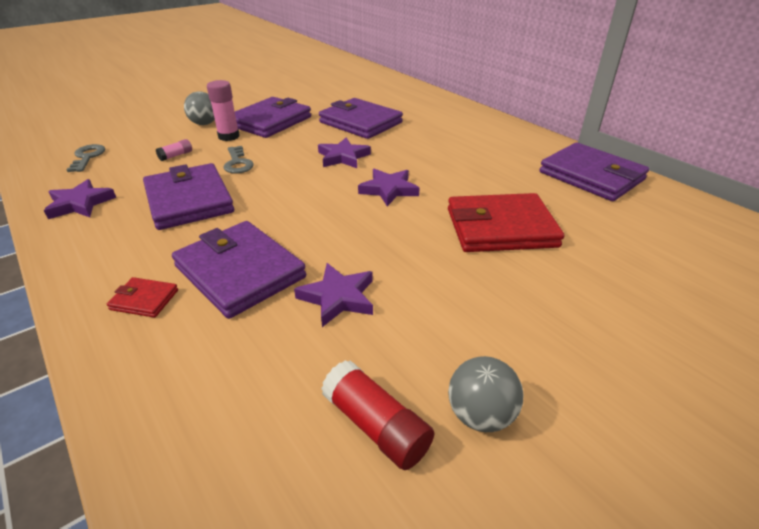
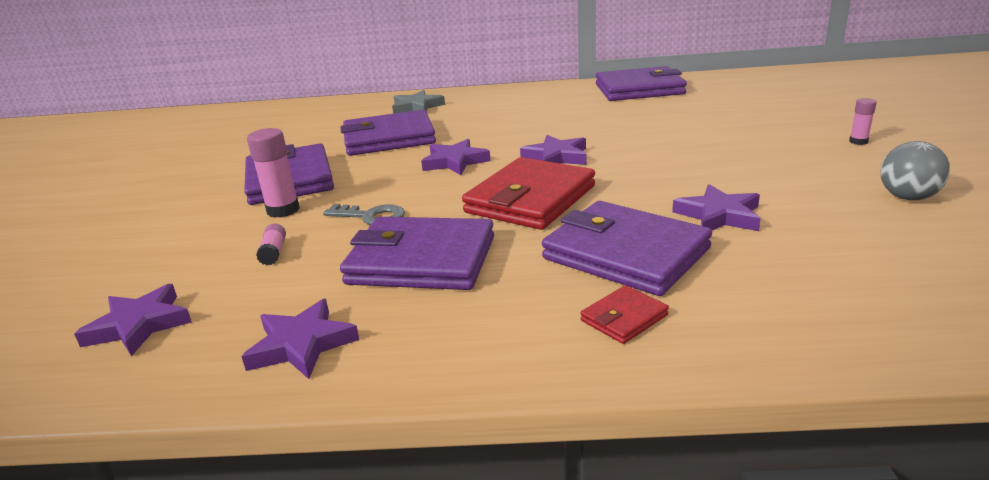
camera: 50 degrees left, 10 degrees down
(87, 157) = (139, 325): grey key -> purple star
(204, 123) = (208, 219): grey ball -> none
(240, 272) = (625, 254): purple wallet -> purple wallet turned 45 degrees clockwise
(376, 426) = (902, 235): red glue stick -> none
(427, 109) = (416, 107): none -> grey star
(500, 228) = (678, 134): red wallet -> red wallet (530, 199)
(614, 346) = (858, 141): none -> pink glue stick

